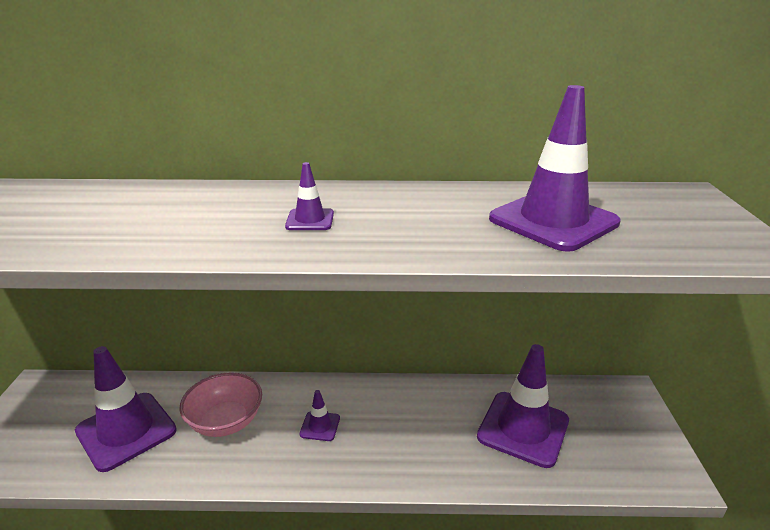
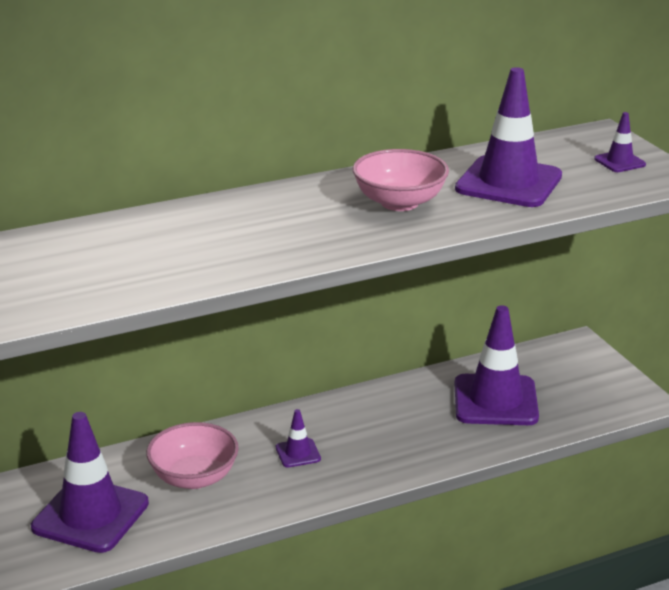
camera: 25 degrees left, 0 degrees up
(310, 220) = (305, 224): purple traffic cone -> purple traffic cone (619, 162)
(421, 218) = (399, 202): none -> pink bowl

